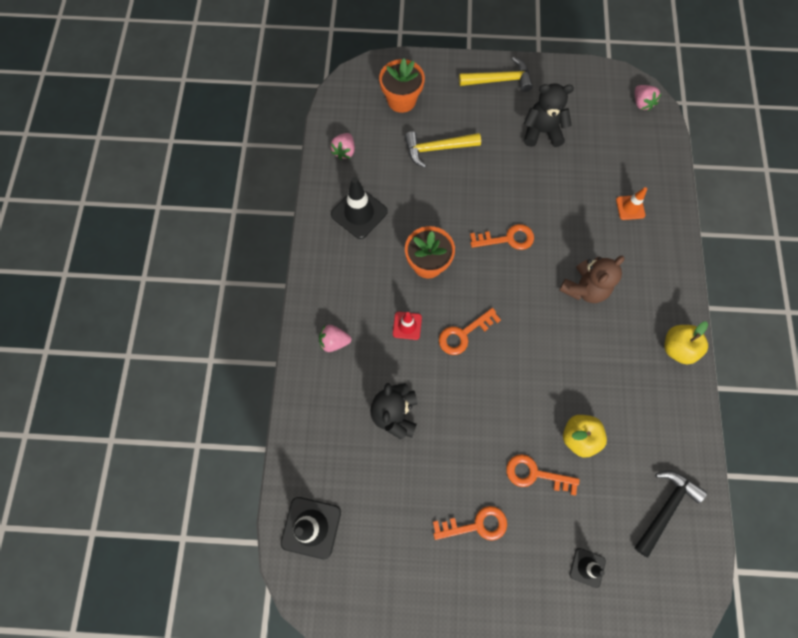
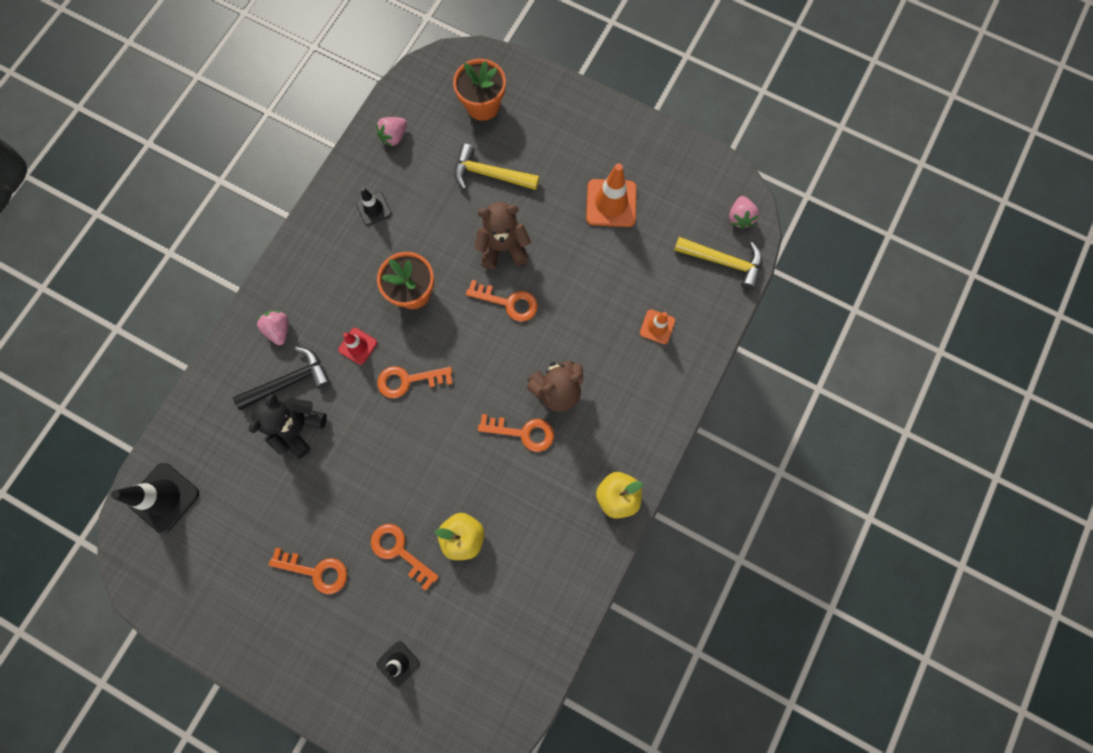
camera: 25 degrees right, 5 degrees up
(334, 341) = (279, 330): pink strawberry -> pink strawberry turned 45 degrees clockwise
(359, 213) = (373, 209): black traffic cone -> black traffic cone, size x0.58
(479, 199) = (503, 248): none -> brown teddy bear
(499, 80) = (599, 126): yellow hammer -> yellow hammer (723, 262)
(542, 132) = (611, 203): black teddy bear -> orange traffic cone
(577, 333) = (522, 432): none -> orange key
(665, 508) = (508, 646): black hammer -> black hammer (290, 381)

